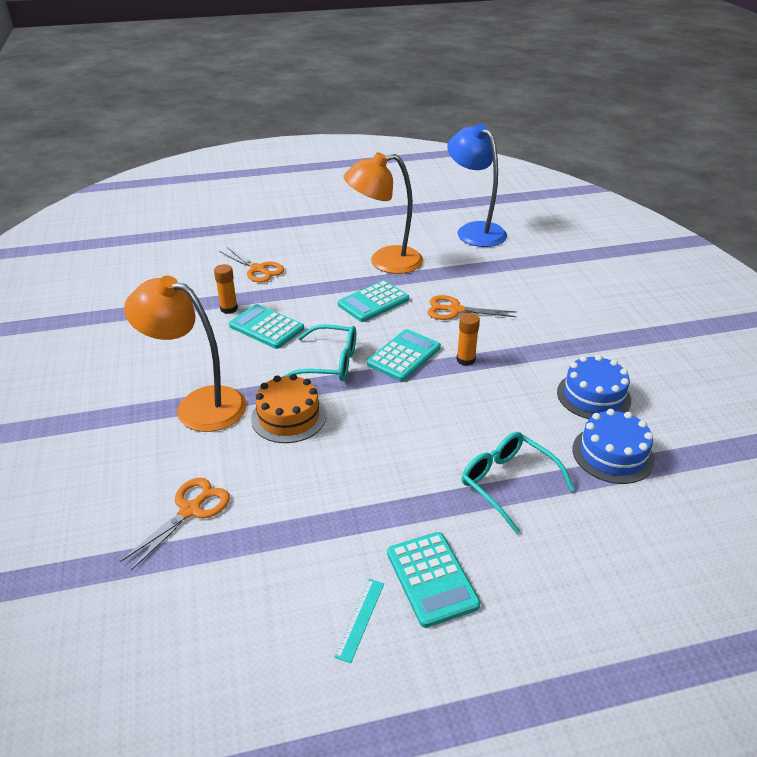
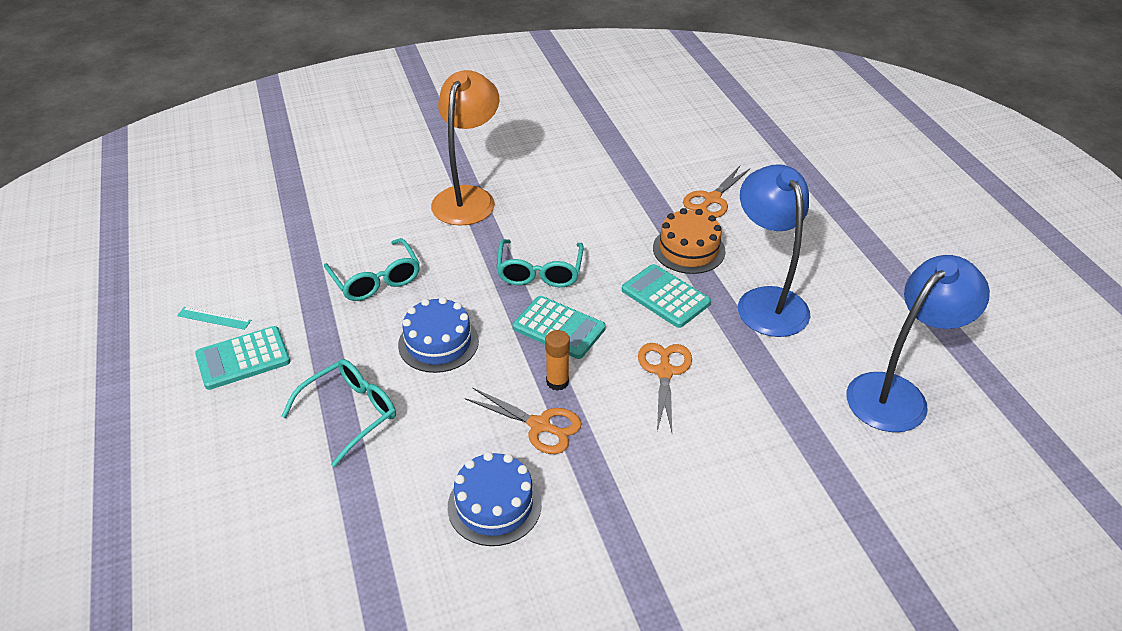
camera: 85 degrees right, 5 degrees up
(191, 510) = (340, 215): orange scissors -> orange scissors (540, 426)
(229, 309) = (626, 191): orange glue stick -> none
(266, 327) = (597, 221): turquoise calculator -> none
(288, 417) = (452, 253): orange cake -> orange cake (688, 249)
(317, 473) = (376, 279): none -> turquoise glasses
(385, 261) = (766, 301): orange lamp -> blue lamp
(612, 454) = (387, 511): blue cake -> blue cake (438, 343)

